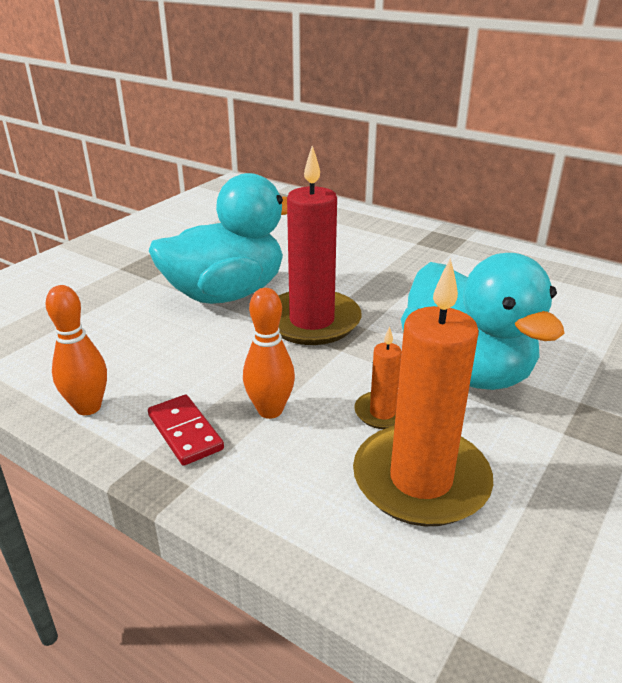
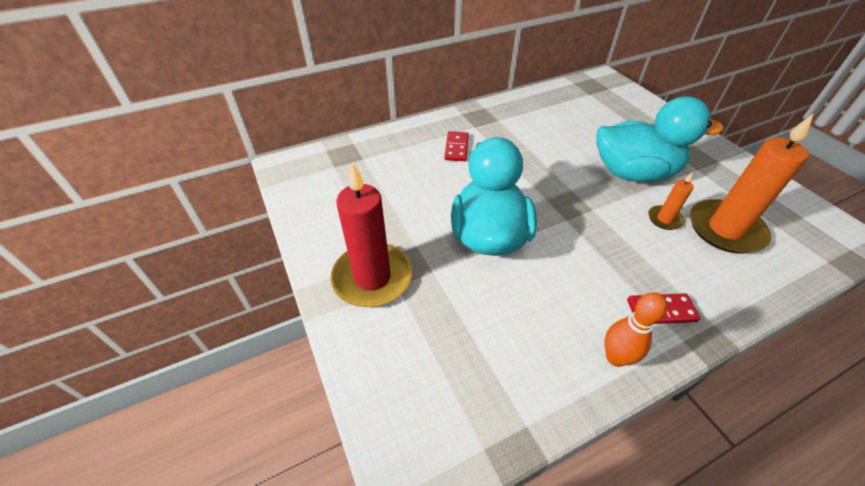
camera: 60 degrees left, 15 degrees up
(270, 410) = (648, 263): orange bowling pin -> none
(312, 321) = (552, 208): red candle -> red candle (372, 277)
(359, 243) = (456, 148): none -> red domino

